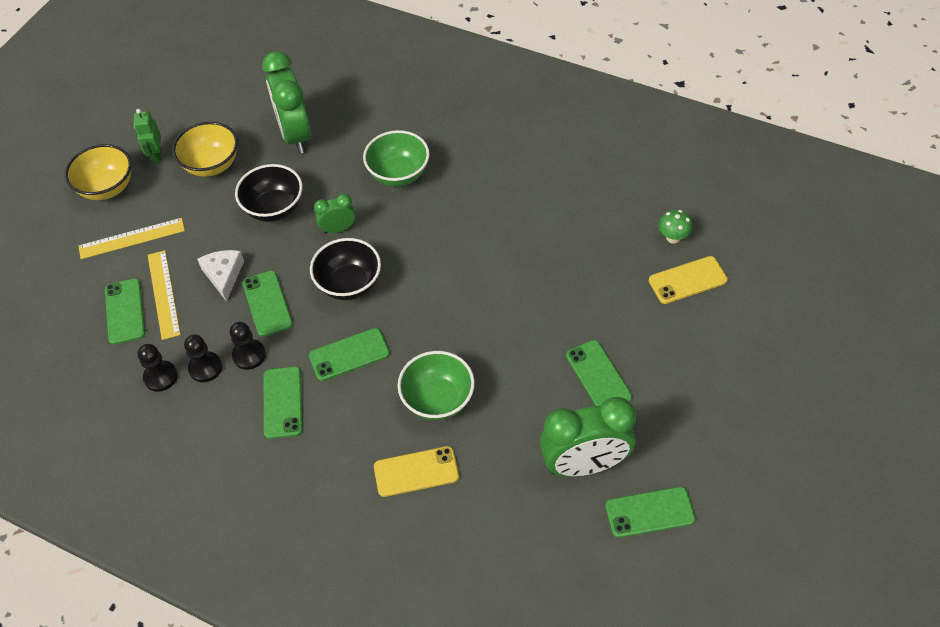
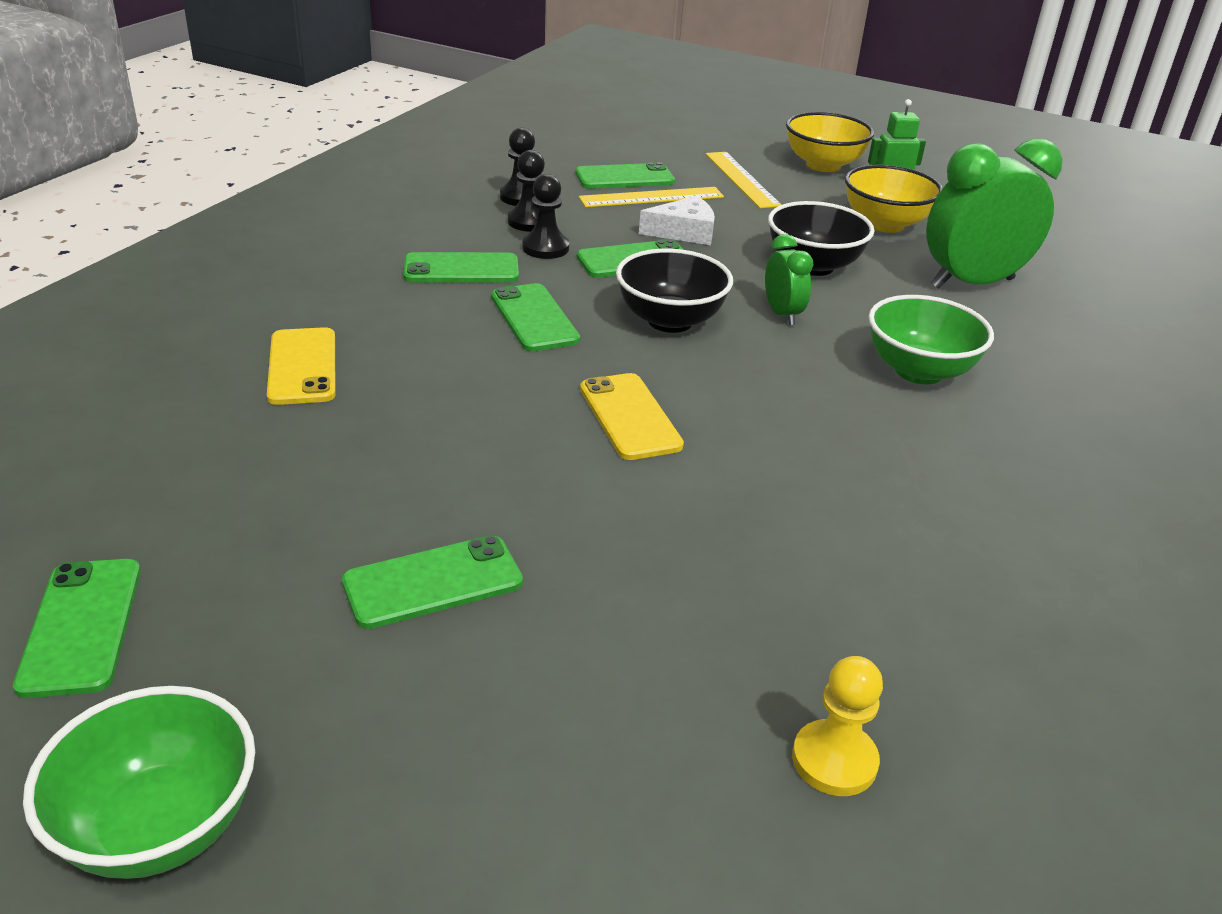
camera: 85 degrees right, 20 degrees down
(438, 400) = (429, 391): green bowl -> green bowl (160, 827)
(584, 465) = (233, 545): green clock -> none
(673, 237) = (834, 760): green mushroom -> yellow pawn
(687, 280) = (692, 774): yellow phone -> yellow phone (630, 417)

